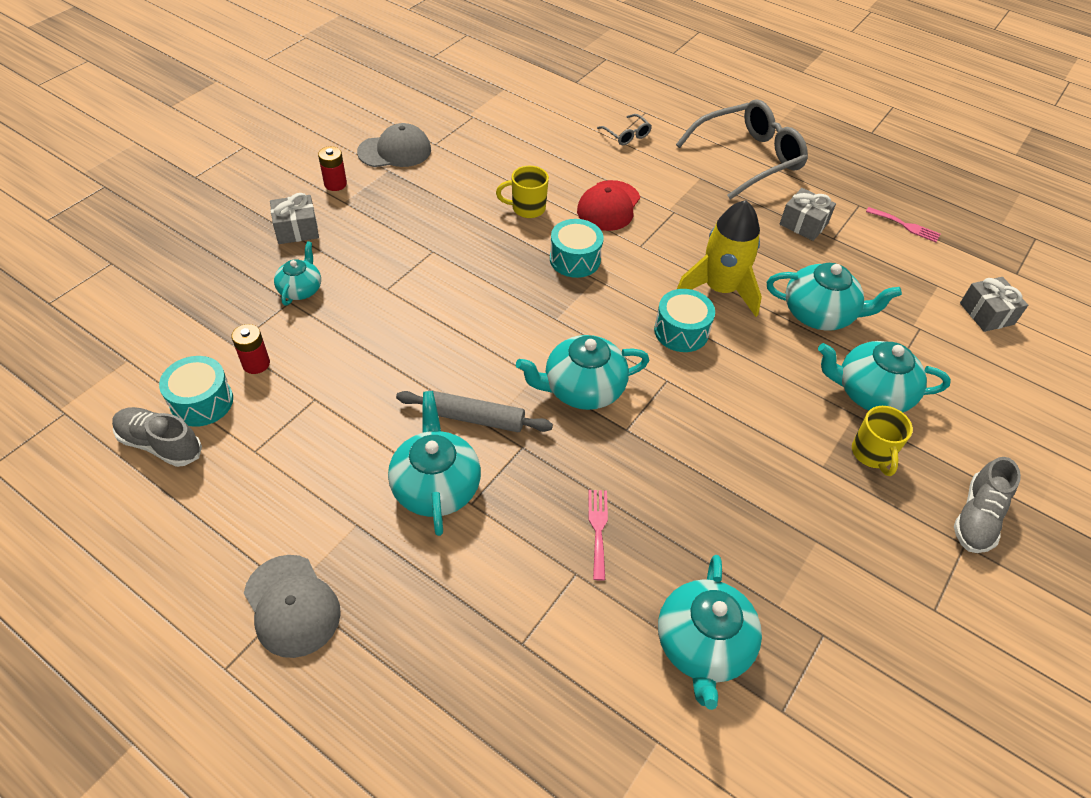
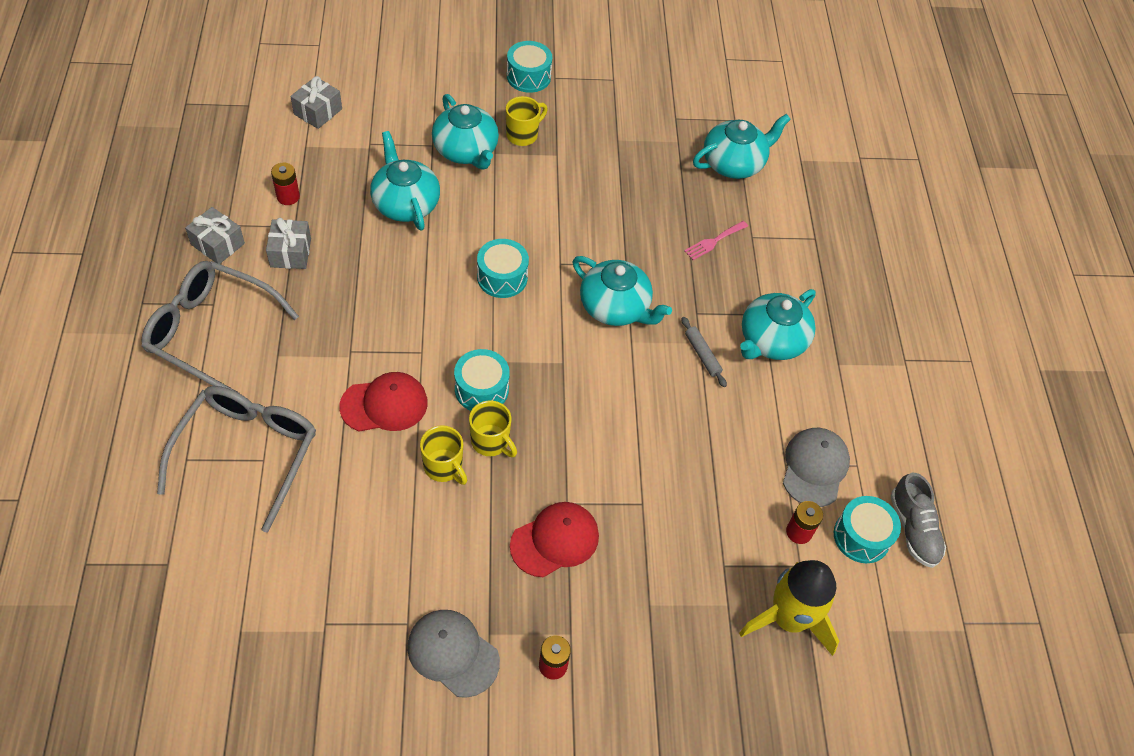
camera: 130 degrees left, 5 degrees up
(292, 606) = (912, 357): grey cap -> grey cap (814, 468)
(297, 229) = (643, 641): grey gift -> grey gift (217, 244)
(301, 289) = (704, 569): turquoise teapot -> none
(412, 229) = (555, 540): none -> red cap
(474, 418) = (702, 355): grey rolling pin -> grey rolling pin, size x0.65
(523, 240) = (491, 442): none -> yellow mug
(627, 135) = (248, 452): grey glasses -> grey glasses, size x2.32
(720, 289) = (431, 274): yellow rocket -> yellow rocket (789, 618)
(873, 248) = (288, 197): none -> red battery
(905, 226) = (235, 185): pink fork -> none
(976, 517) = (528, 76): grey shoe -> turquoise drum

